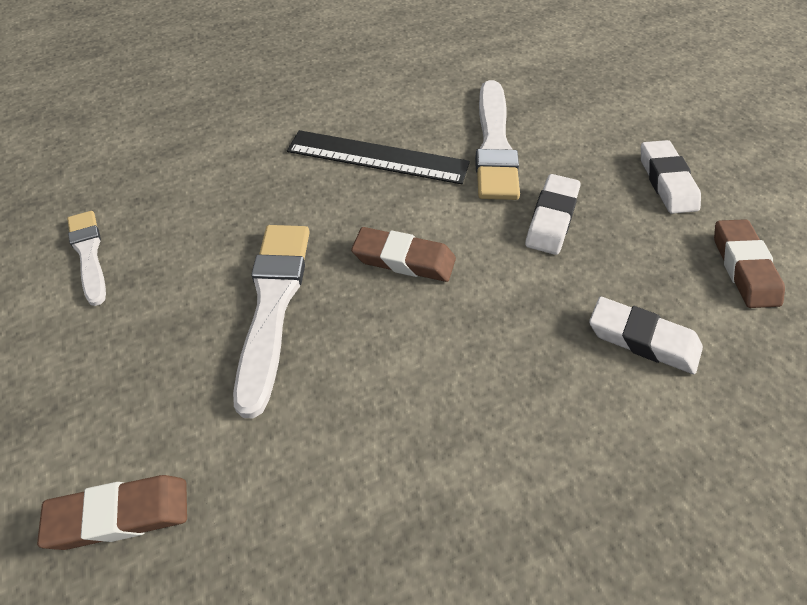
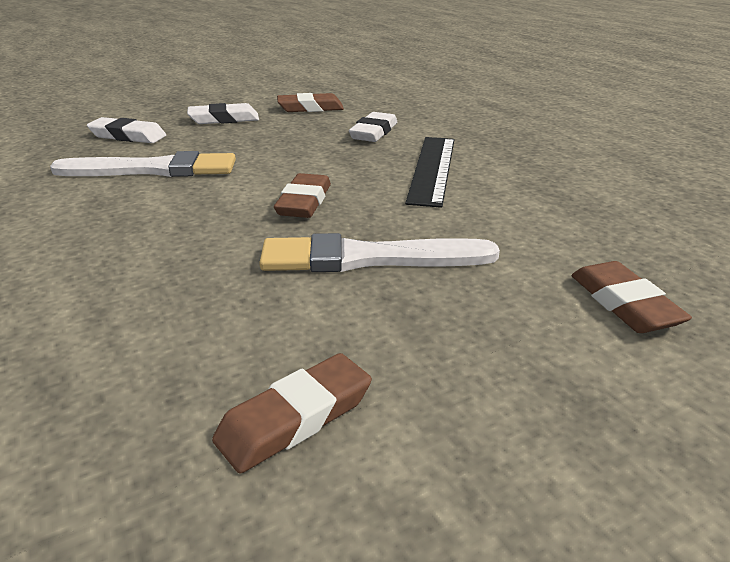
camera: 95 degrees left, 20 degrees down
(89, 254) = (295, 418): white brush -> brown eraser
(377, 157) = (147, 221): black ruler -> black ruler (432, 169)
(551, 219) = (258, 151): white eraser -> white eraser (128, 136)

